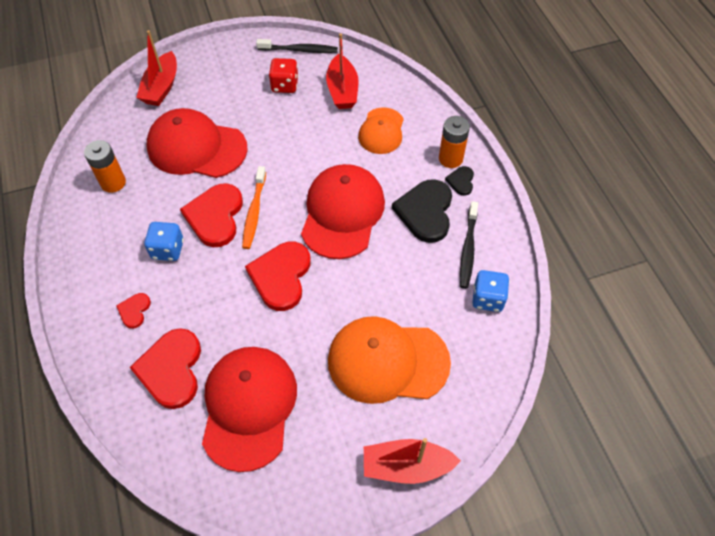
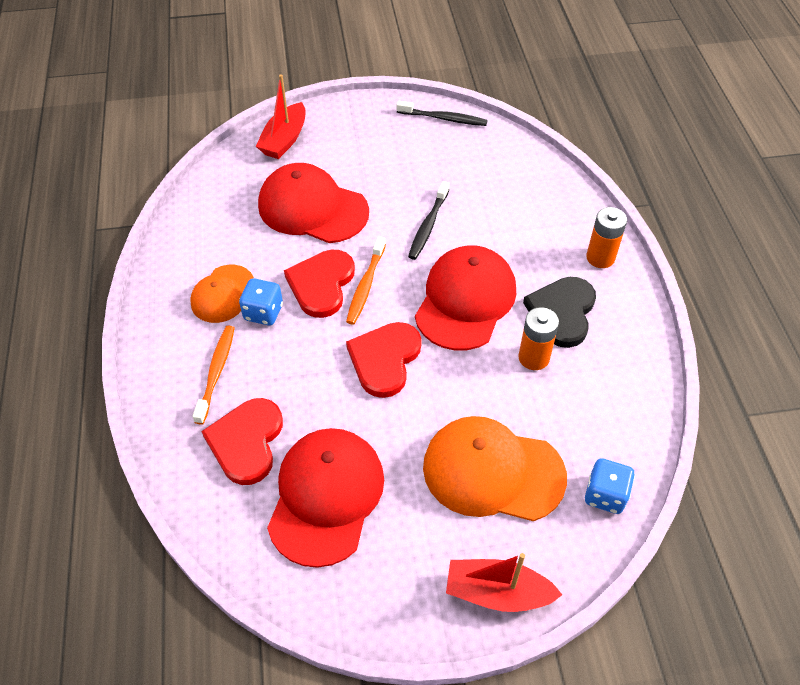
camera: 10 degrees right, 5 degrees down
(113, 183) = (215, 233): orange battery -> orange battery (533, 357)
(134, 311) = (216, 372): red heart -> orange toothbrush
(285, 85) = (421, 154): red dice -> none
(342, 90) = (486, 167): red boat -> none
(381, 131) = (524, 217): orange cap -> orange cap (223, 294)
(461, 181) = (609, 284): black heart -> none
(468, 249) = (606, 360): black toothbrush -> black toothbrush (428, 225)
(487, 299) = (621, 419): blue dice -> blue dice (605, 495)

